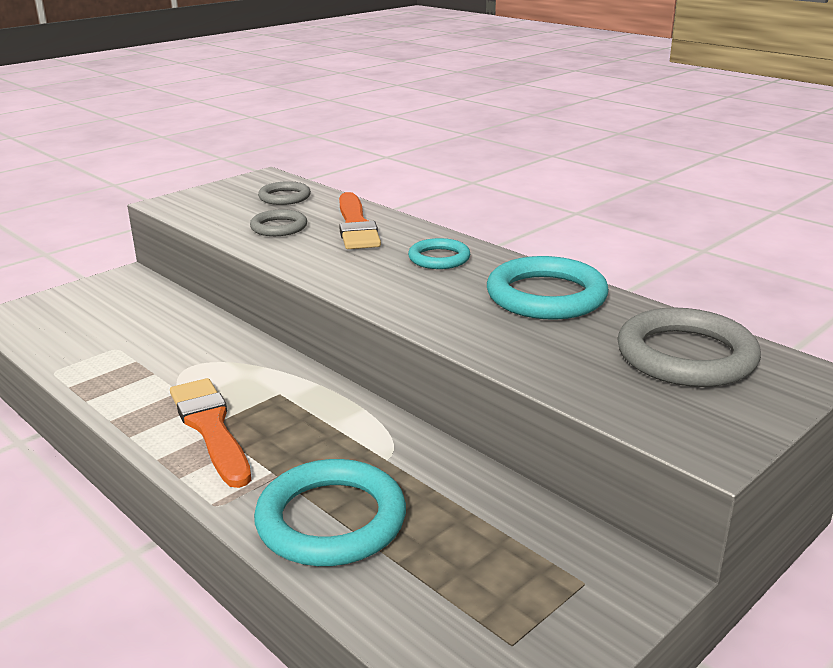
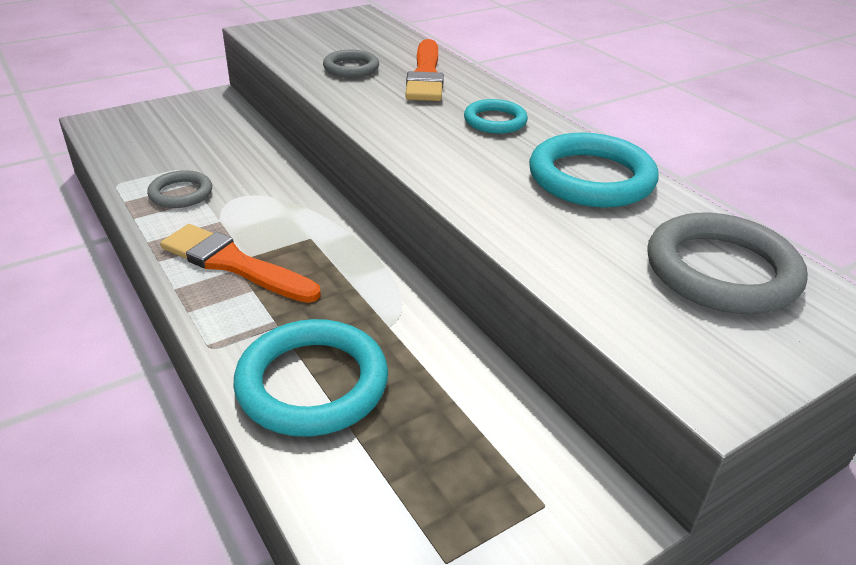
camera: 10 degrees right, 10 degrees up
(210, 428) = (234, 264): orange brush -> orange brush turned 45 degrees counterclockwise
(284, 197) = (369, 37): grey ring -> grey ring (181, 193)

